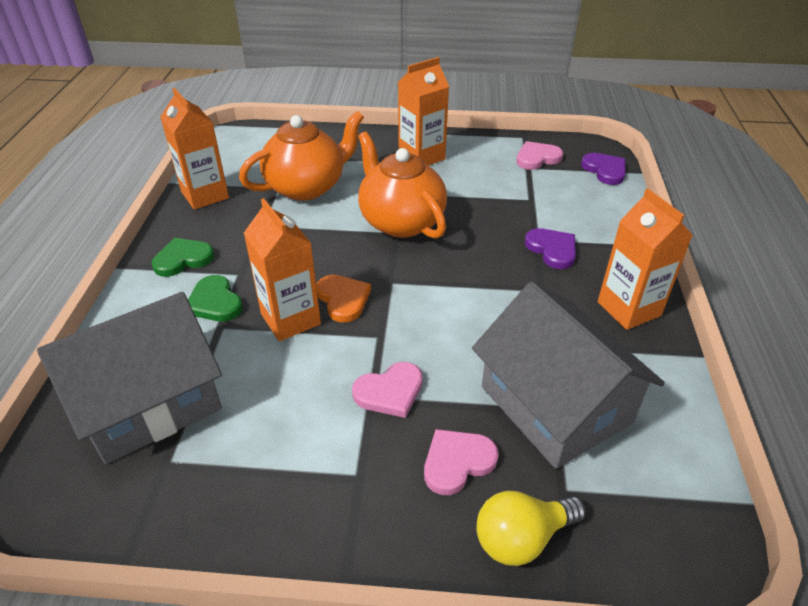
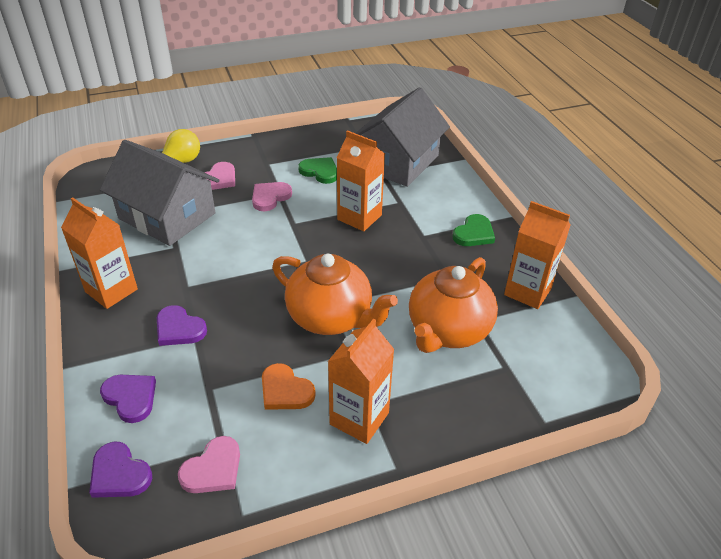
camera: 155 degrees right, 0 degrees up
(215, 302) = (418, 213): green heart -> green heart (320, 172)
(343, 299) = (334, 238): orange heart -> orange heart (285, 390)
(599, 209) = (131, 398): none -> purple heart

